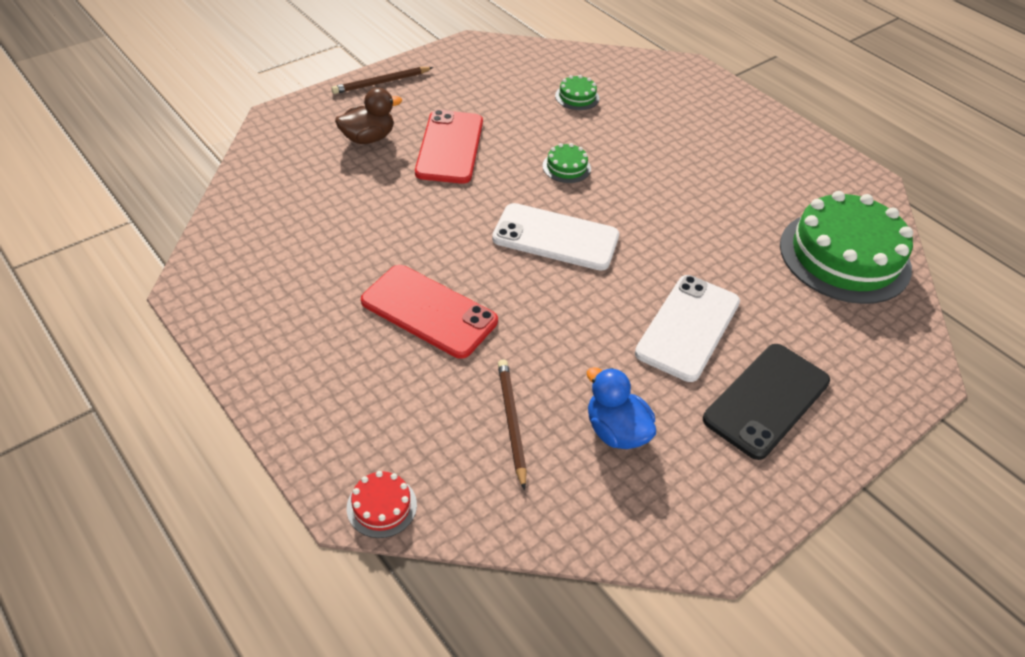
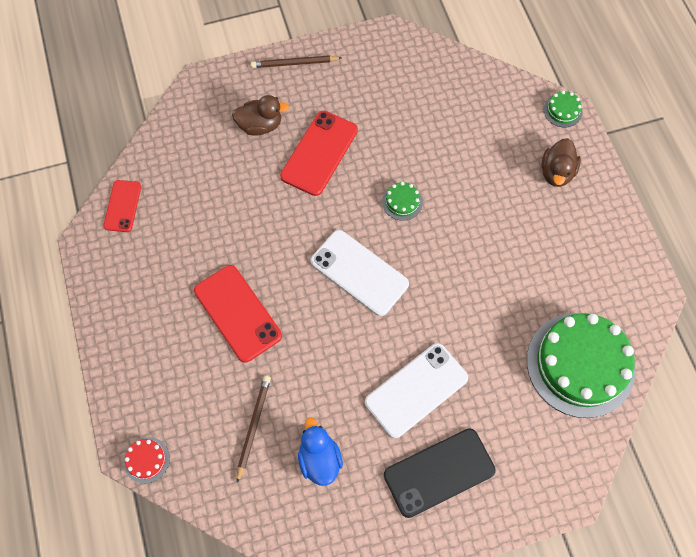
camera: 25 degrees right, 20 degrees up
(226, 244) = (122, 206): none -> red phone
(577, 97) = (449, 123): green cake -> green cake (562, 110)
(709, 111) = (556, 172): none -> brown duck

